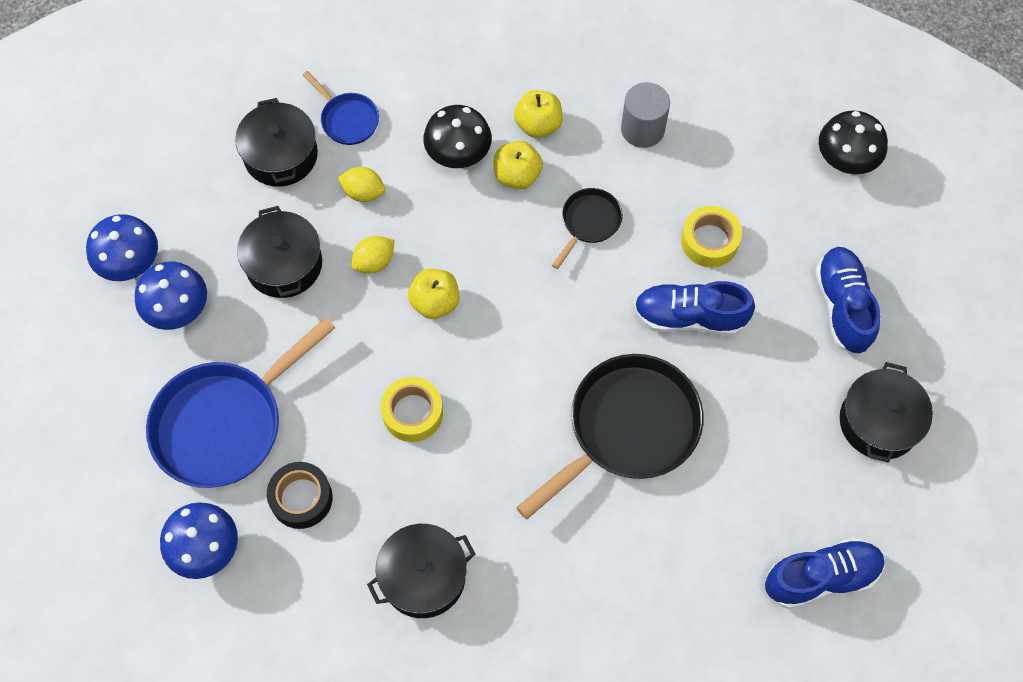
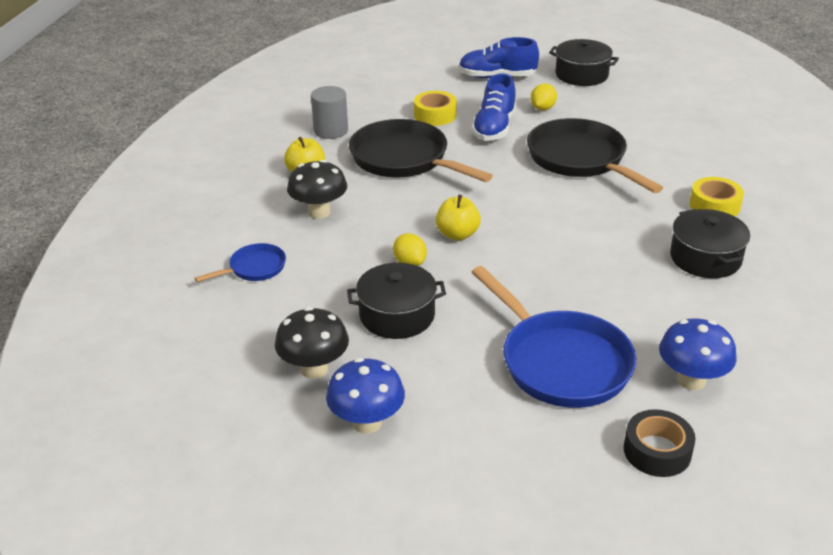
camera: 80 degrees left, 30 degrees down
(179, 311) = (431, 388): blue mushroom -> none
(281, 155) = (275, 311): black pot -> none
(301, 498) = (638, 318): black tape -> black tape (657, 451)
(363, 192) = (336, 264): yellow lemon -> yellow lemon (542, 108)
(412, 413) = (559, 253): yellow tape -> yellow tape (714, 206)
(517, 175) = (350, 186): yellow apple -> none
(589, 222) = (404, 159): black pan -> black pan, size x2.04
(821, 577) = (689, 103): blue shoe -> none
(845, 161) = (388, 64): black mushroom -> black mushroom (314, 369)

